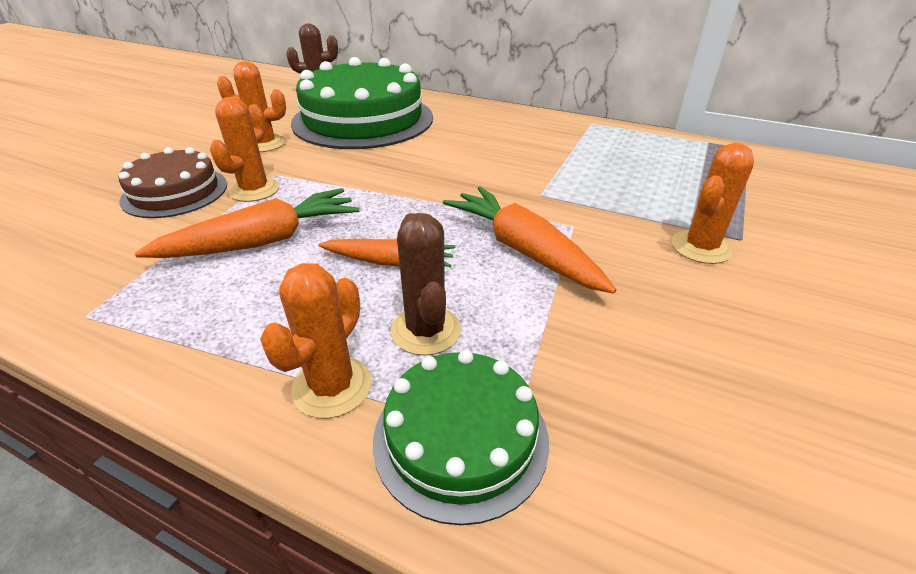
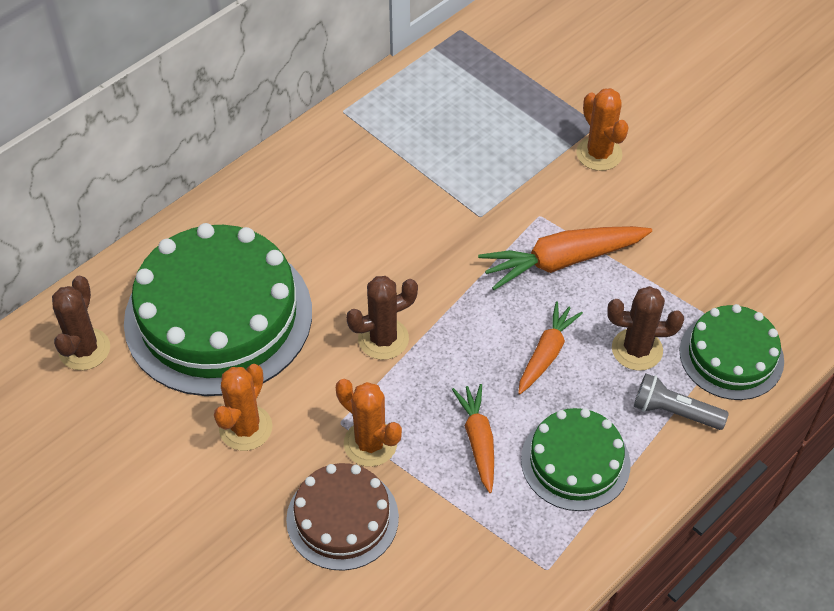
camera: 70 degrees left, 15 degrees up
(239, 310) = (575, 462): none -> green cake
(263, 241) = (478, 440): orange carrot -> orange carrot, size x0.63
(332, 387) = (674, 412): orange cactus -> grey flashlight
(369, 176) = (383, 339): none -> brown cactus

